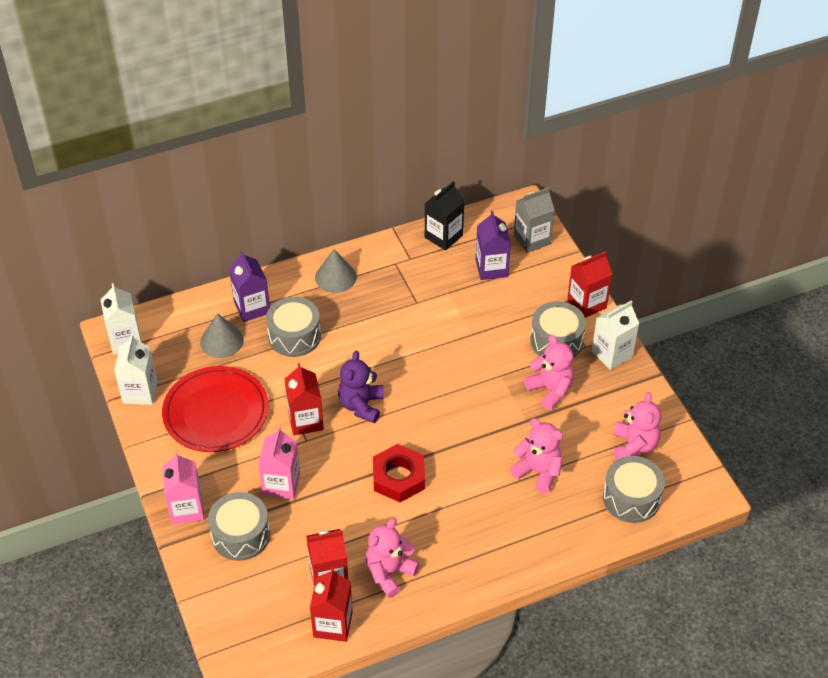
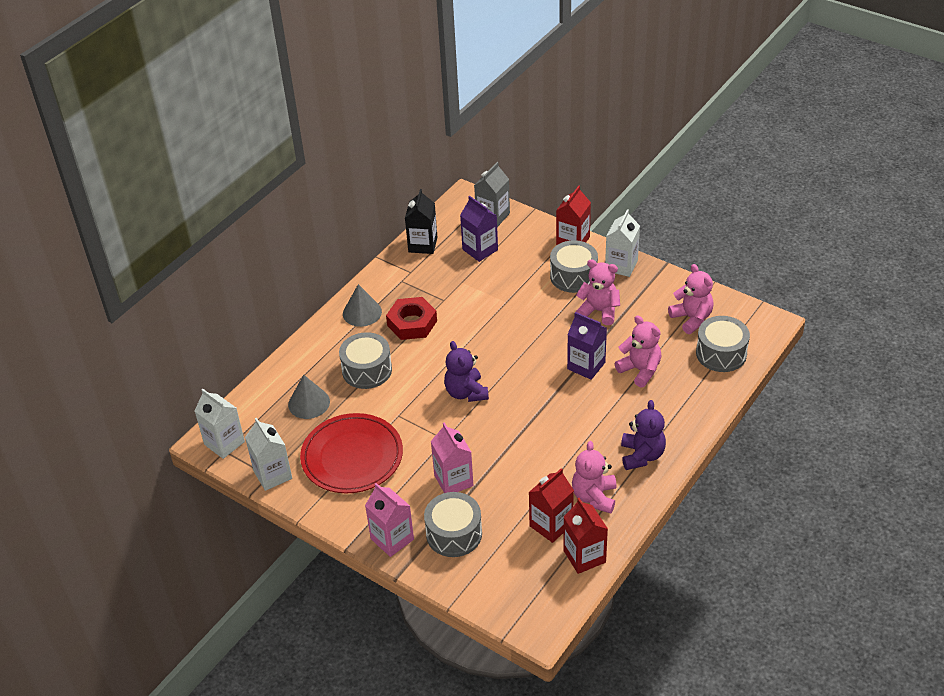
camera: 30 degrees left, 5 degrees down
(252, 307) = (312, 366): purple carton -> purple carton (586, 366)
(305, 421) = (431, 425): red carton -> none
(398, 477) = (541, 427): red nut -> red nut (412, 323)
(466, 558) = (642, 455): none -> purple teddy bear
(538, 472) = (640, 370): pink teddy bear -> pink teddy bear turned 45 degrees clockwise

